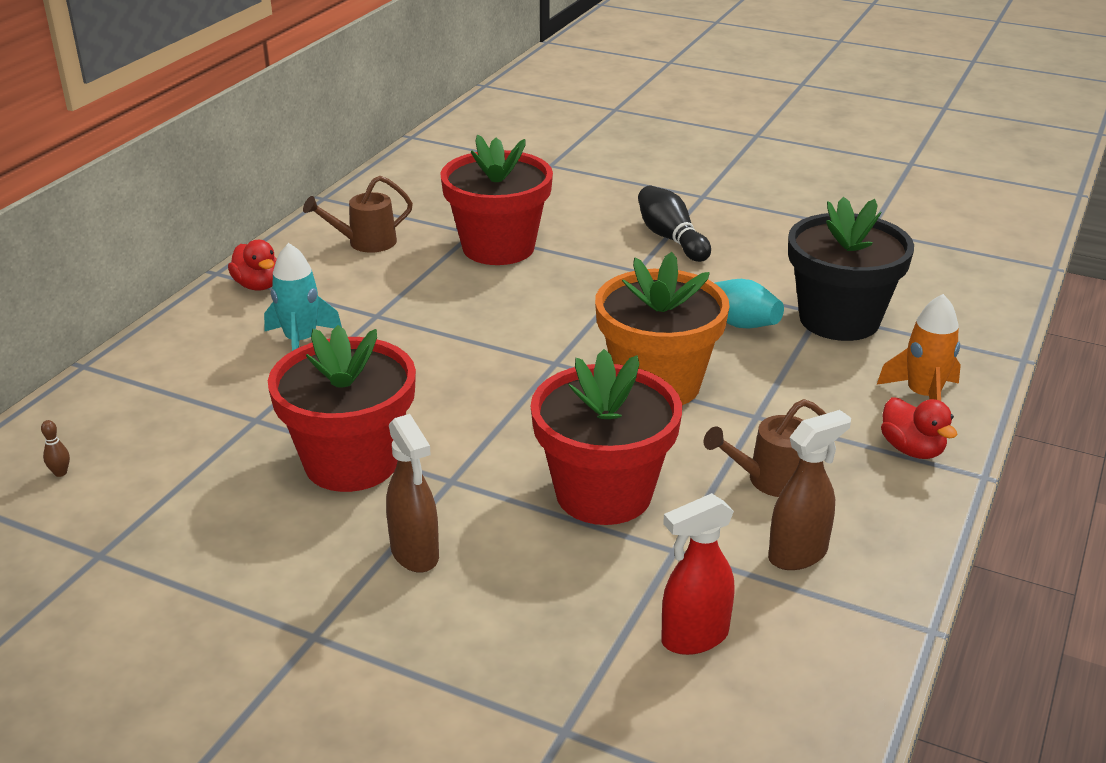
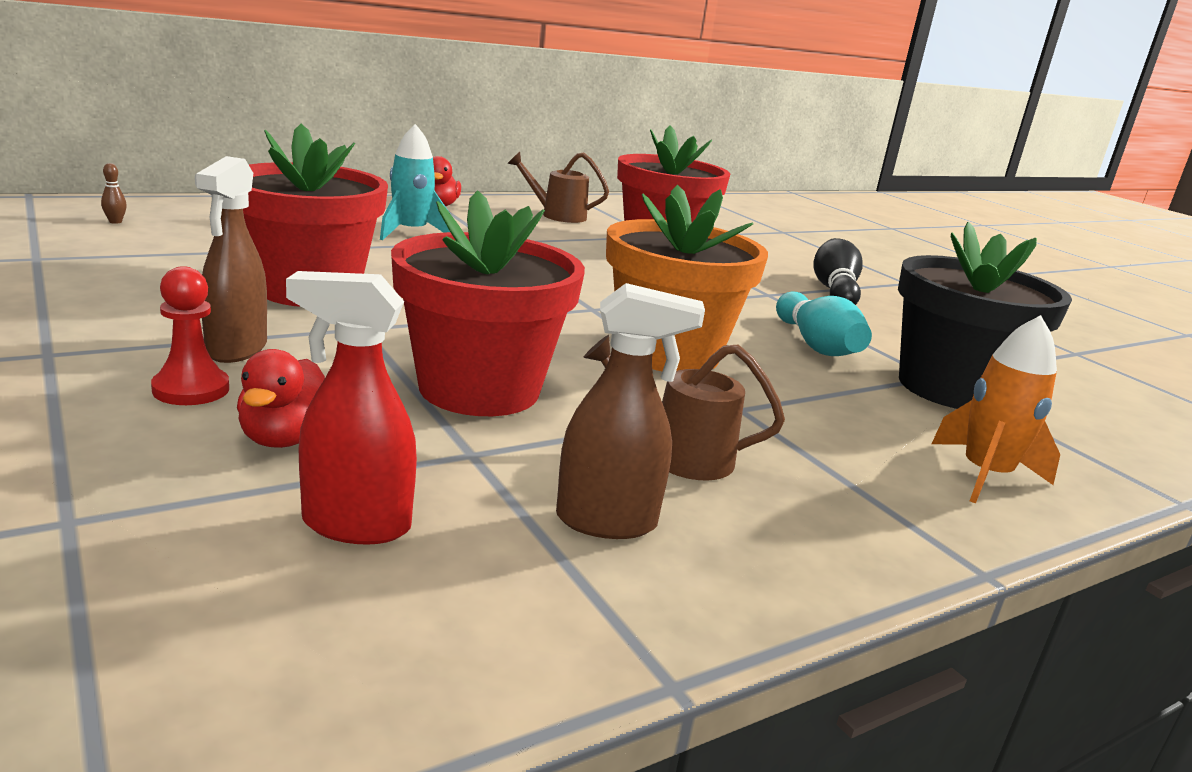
camera: 30 degrees right, 10 degrees down
(453, 605) = (191, 389): none -> red pawn
(912, 449) = (905, 508): red duck -> red duck (285, 438)

